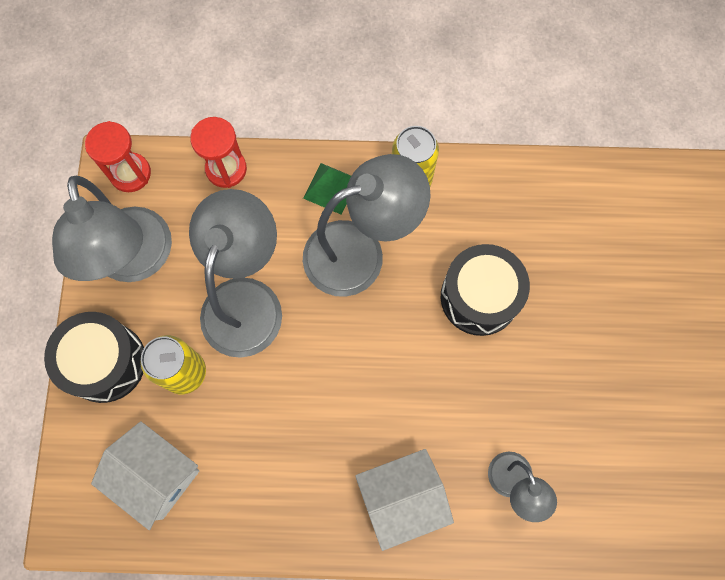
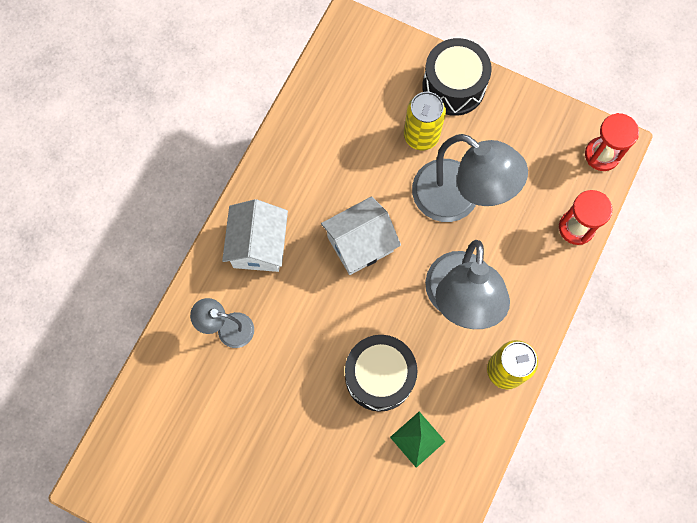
camera: 115 degrees right, 0 degrees up
(135, 261) = (524, 133): grey lamp -> none
(157, 475) = (356, 92): white house -> white house (360, 244)
(330, 188) = (525, 302): green pyramid -> green pyramid (417, 439)

